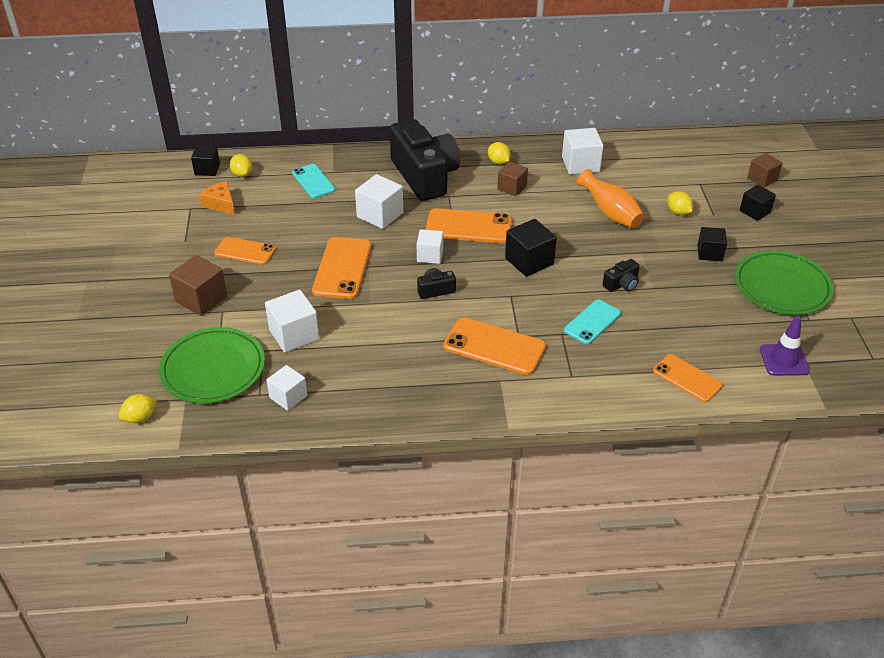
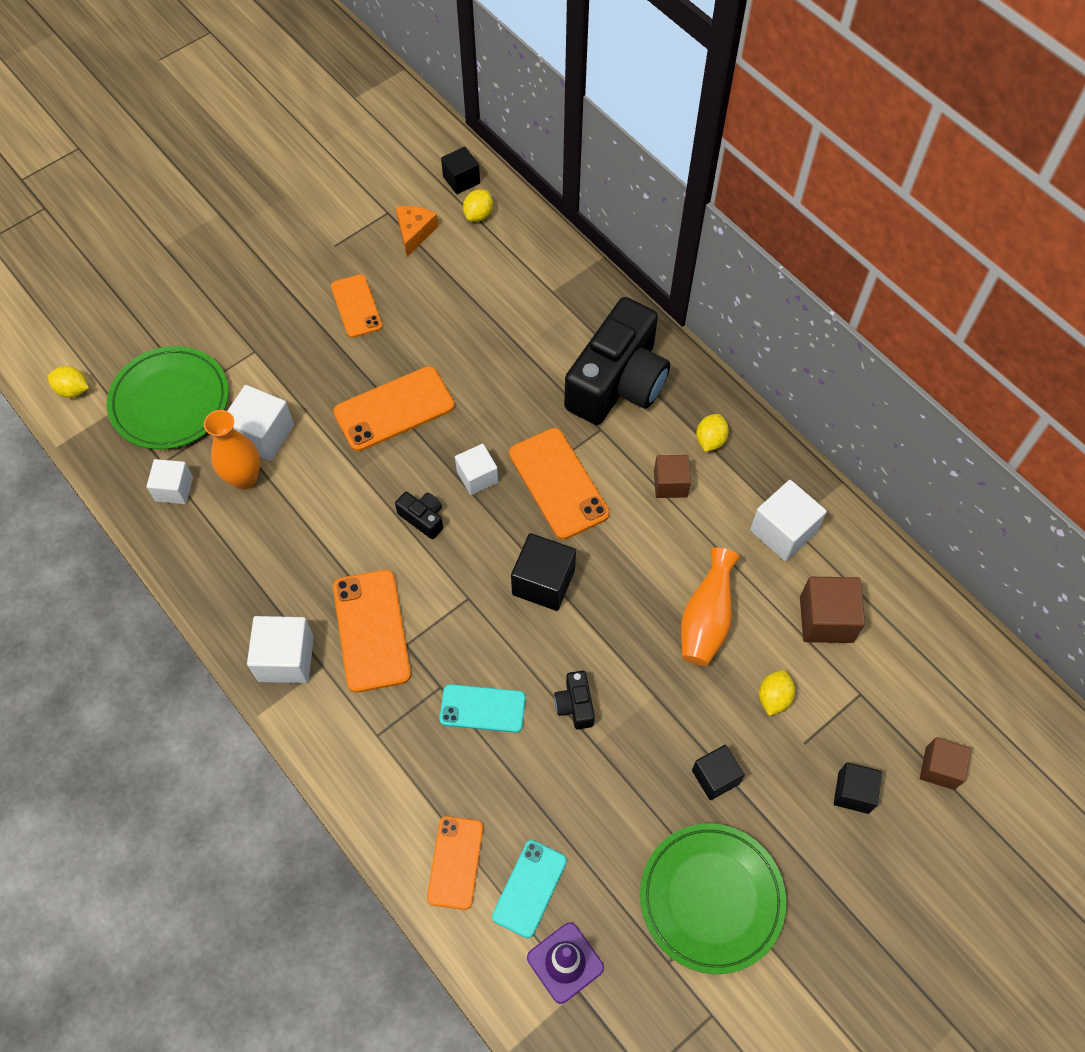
camera: 55 degrees right, 20 degrees up
(201, 299) = (259, 321): brown cube -> brown cube (826, 619)
(313, 181) = (519, 285): turquoise phone -> turquoise phone (529, 888)
(318, 358) = (244, 478): none -> orange vase
(380, 215) = (510, 385): white cube -> white cube (286, 658)
(621, 284) = (575, 705): black camera -> black camera turned 60 degrees clockwise

